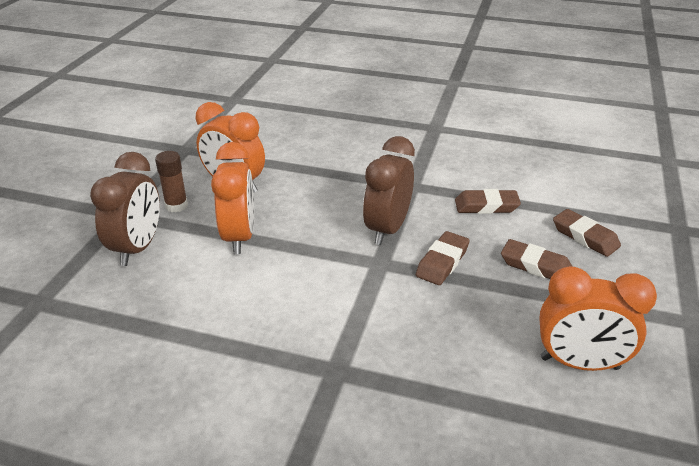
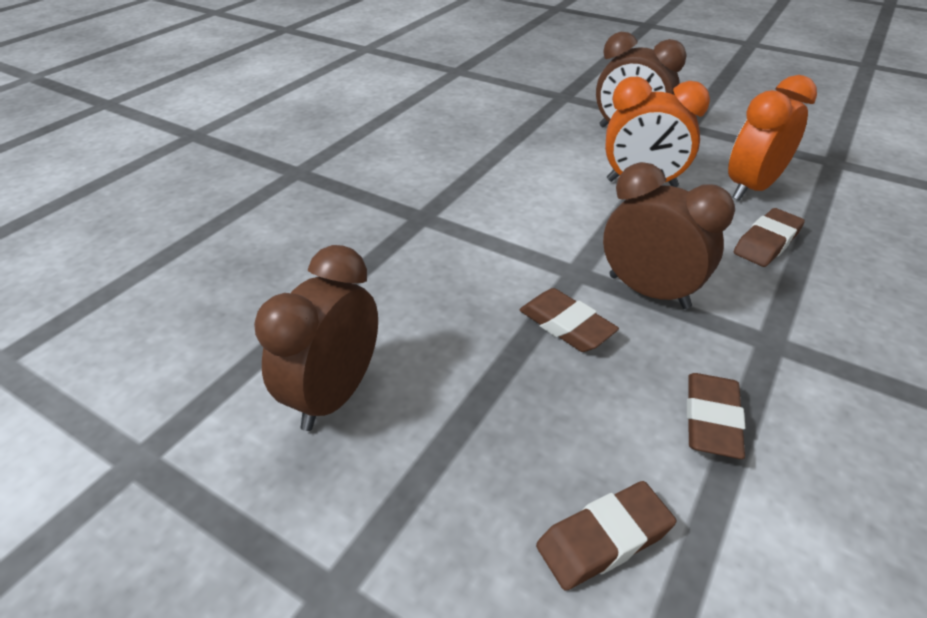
camera: 105 degrees right, 5 degrees up
(176, 206) = (703, 152): brown glue stick -> none
(535, 265) = (536, 426): brown eraser -> brown eraser (767, 242)
(579, 363) = (334, 395): orange clock -> brown clock

